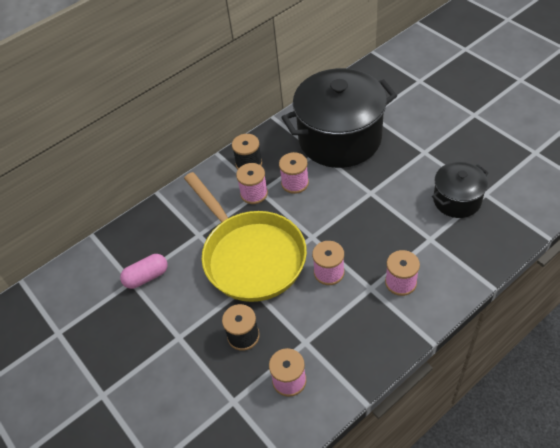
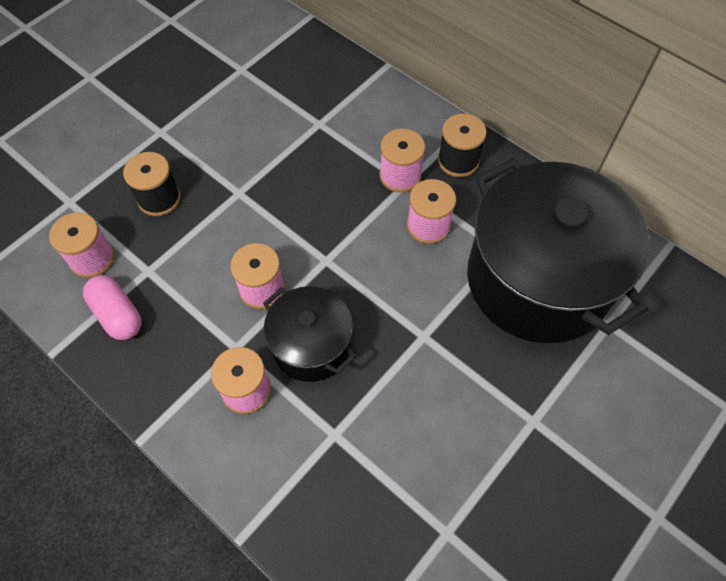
camera: 75 degrees right, 10 degrees up
(146, 277) = (248, 82): pink capsule -> pink capsule (117, 314)
(250, 256) = (286, 188): yellow pan -> none
(457, 200) = (424, 480): black pot -> black pot (311, 346)

